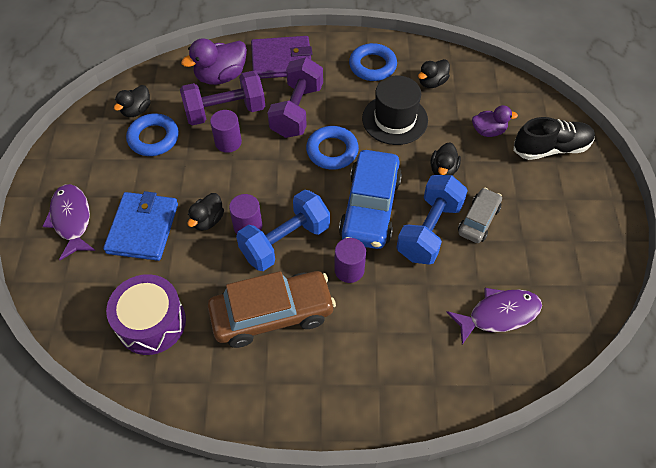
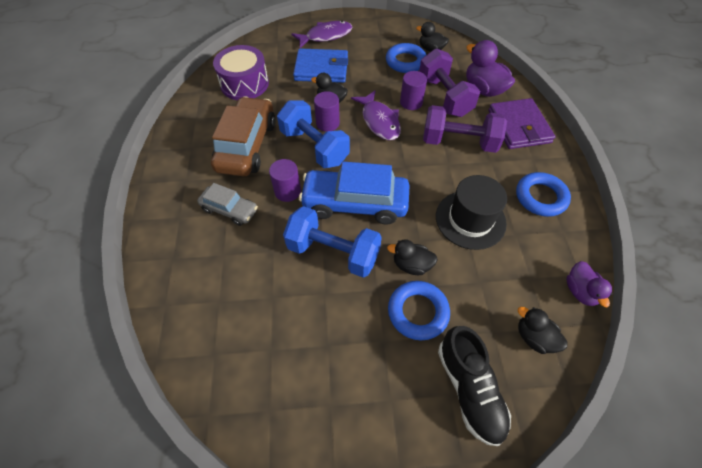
camera: 85 degrees right, 0 degrees up
(272, 314) = (247, 145): brown car -> brown car turned 150 degrees counterclockwise
(332, 151) = (417, 171): blue ring -> blue ring (417, 312)
(432, 82) = (536, 254): black duck -> black duck (534, 337)
(478, 220) = (350, 299): grey car -> grey car (230, 210)
(488, 131) = (479, 313): purple duck -> purple duck (580, 291)
(499, 315) = (237, 314): purple fish -> purple fish (379, 121)

